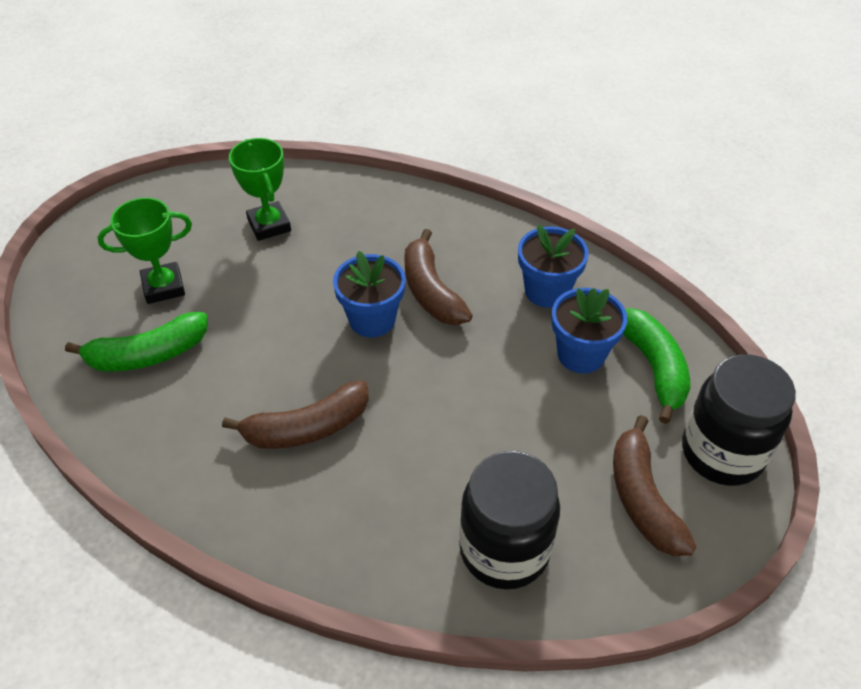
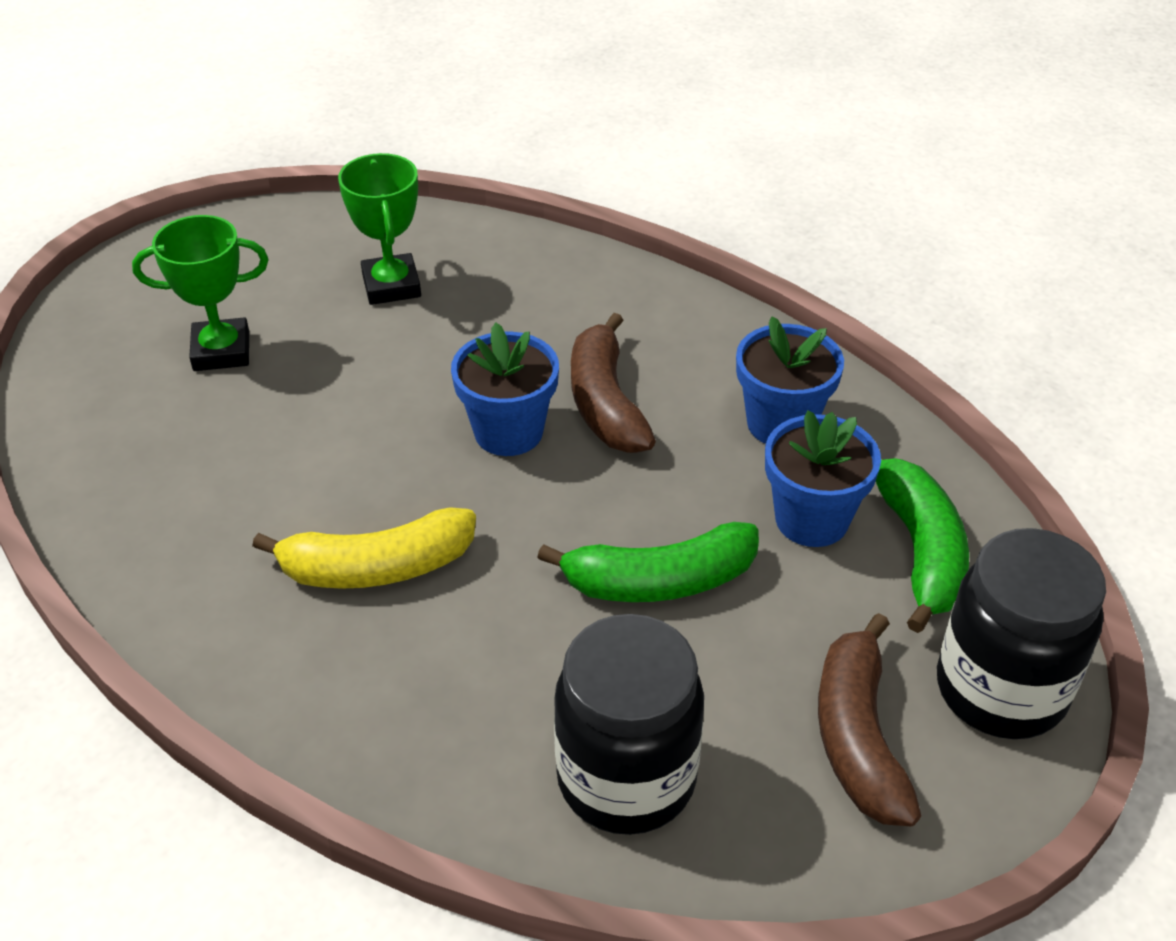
camera: 10 degrees right, 5 degrees down
(147, 355) = (176, 439): green banana -> green banana (659, 581)
(307, 428) = (376, 567): brown banana -> yellow banana

